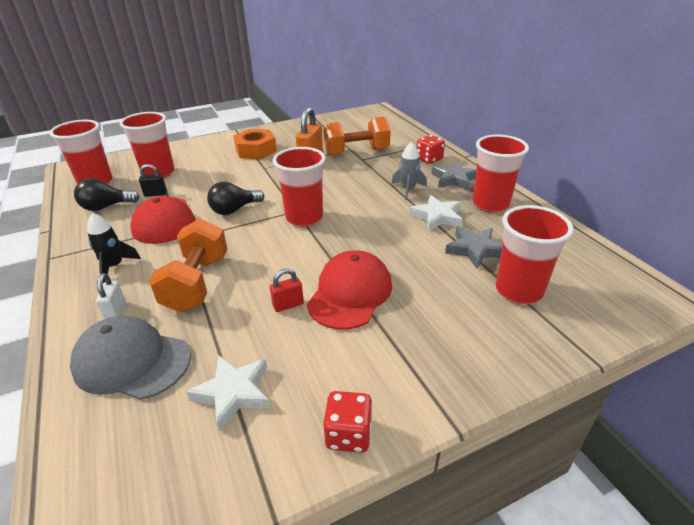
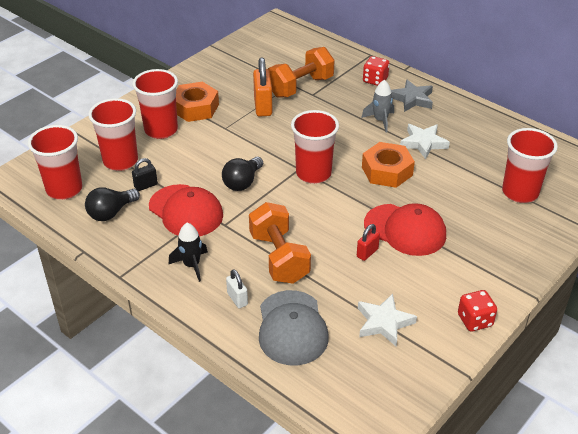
camera: 25 degrees left, 5 degrees up
(132, 361) = (292, 328): grey cap -> grey cap turned 90 degrees counterclockwise
(350, 293) = (405, 230): red cap -> red cap turned 120 degrees clockwise
(378, 232) = (387, 171): none -> orange nut
(474, 249) = (470, 167): grey star -> none
(490, 204) = (457, 119): red cup -> red cup (161, 130)

